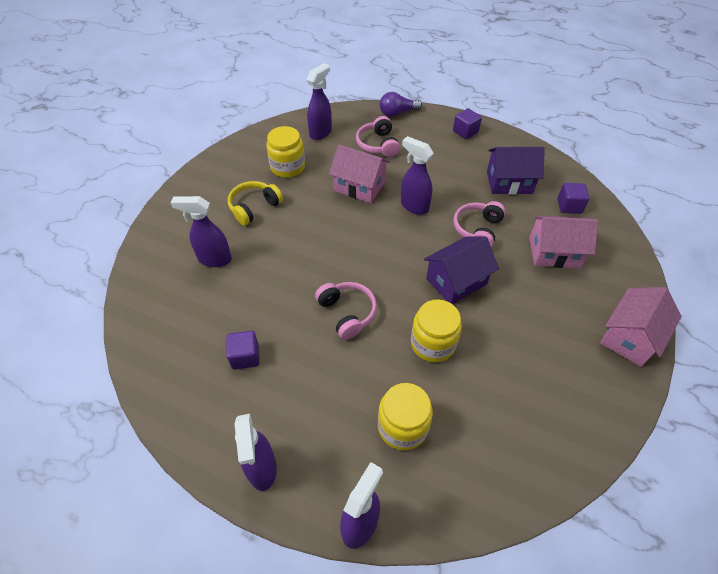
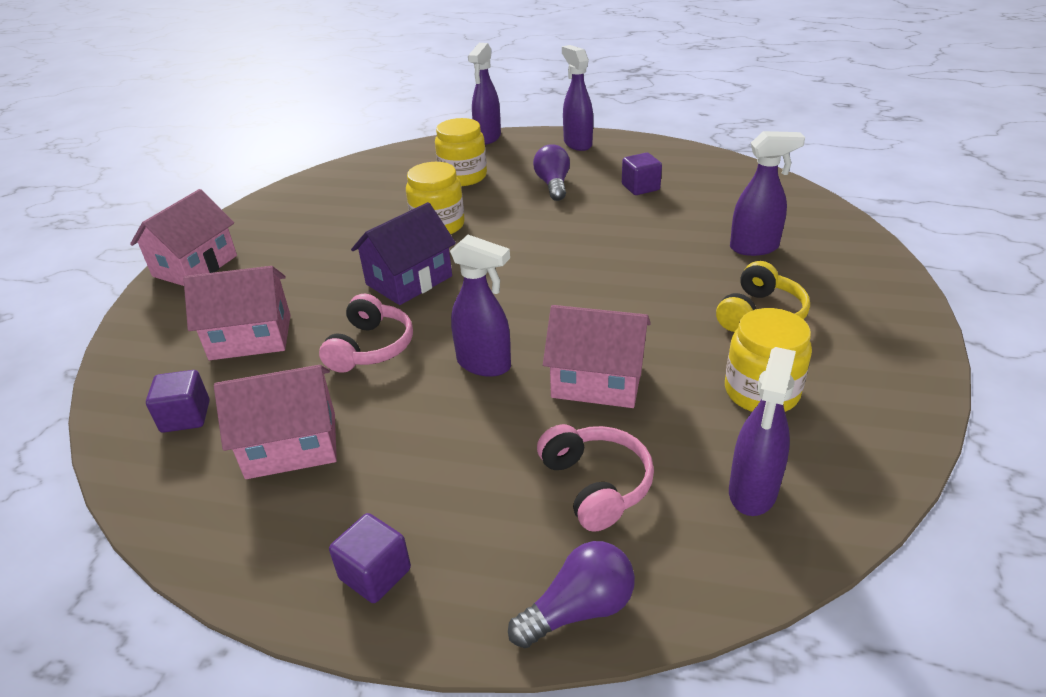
camera: 170 degrees right, 15 degrees down
(319, 383) = (553, 185): none -> purple light bulb
(347, 313) = (546, 231): pink headphones -> none
(509, 182) = (291, 445): purple house -> pink house

